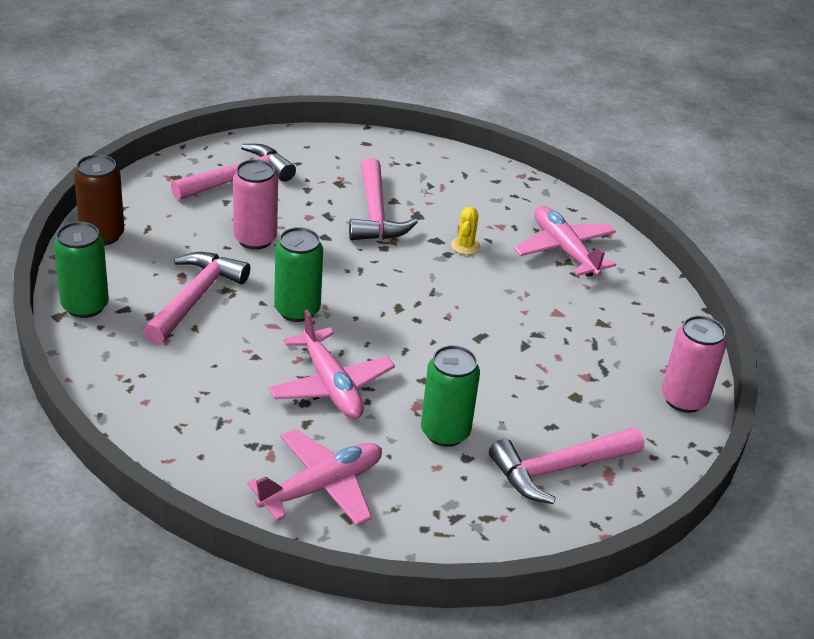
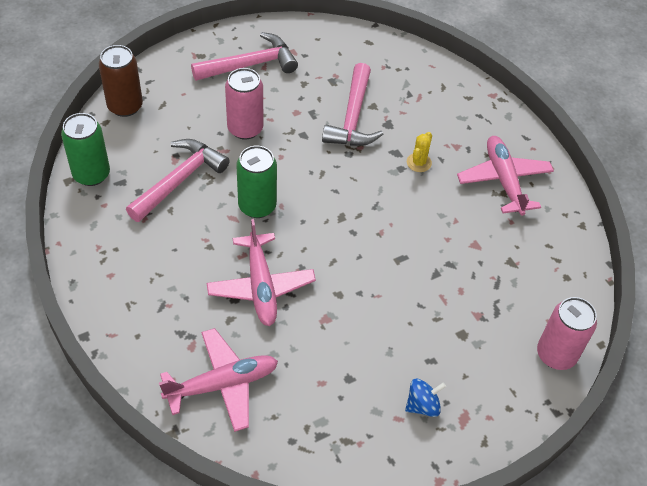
camera: 15 degrees right, 15 degrees up
(445, 432) = (339, 350): green can -> none
(559, 469) = (422, 405): pink hammer -> blue spinning top

